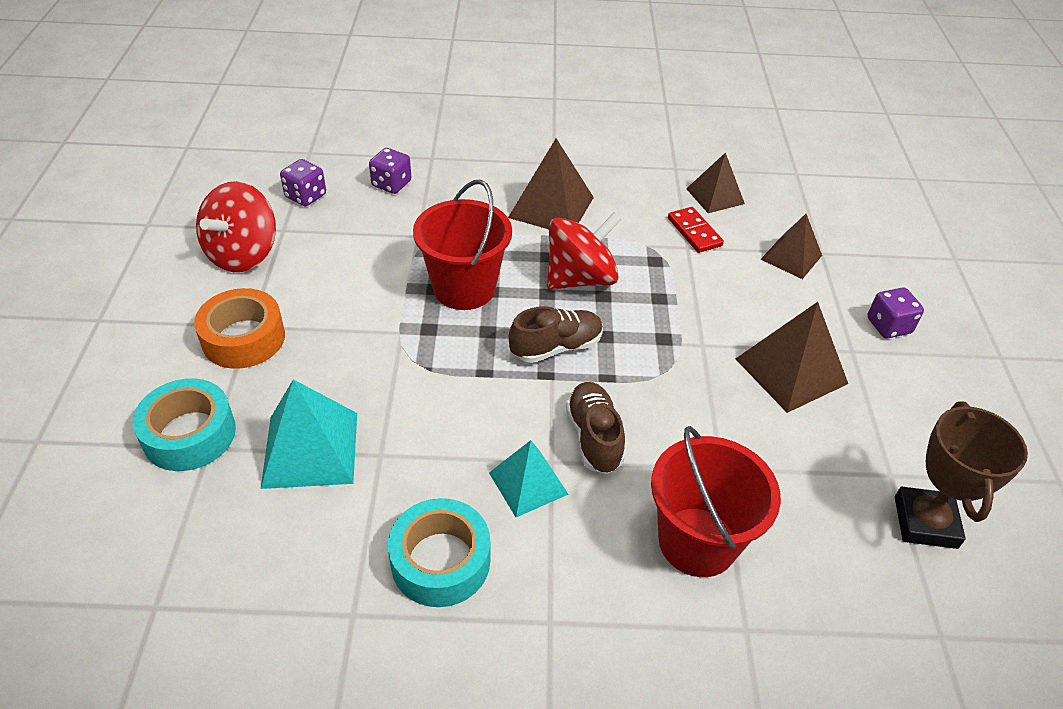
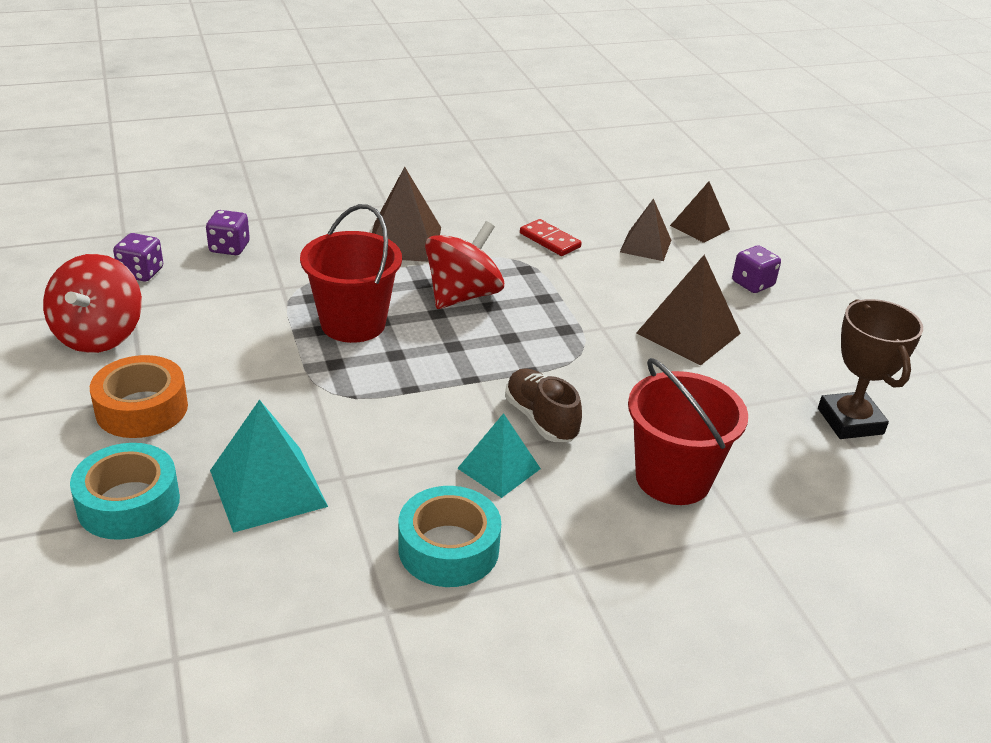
camera: 20 degrees left, 10 degrees down
(556, 347) = (469, 355): brown shoe -> none
(715, 196) = (554, 208): brown pyramid -> brown pyramid (700, 227)

